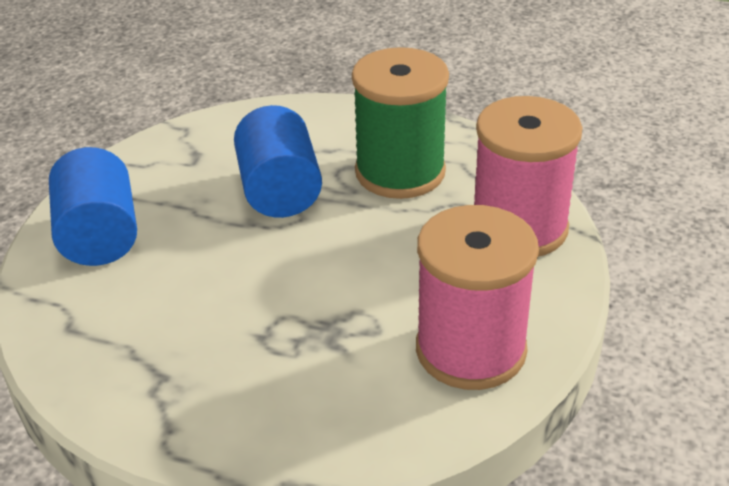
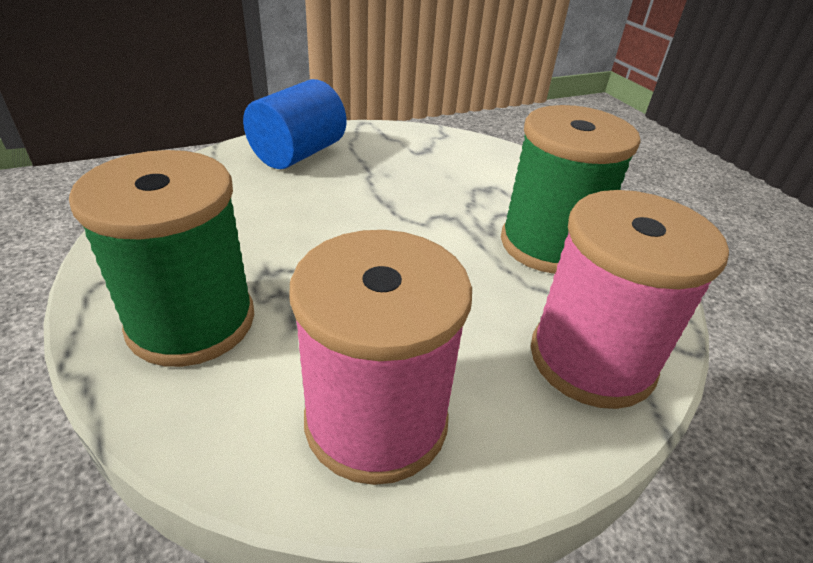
camera: 45 degrees right, 0 degrees up
(279, 191) = (439, 199): blue cylinder -> none
(280, 402) = (192, 321): none -> green spool

